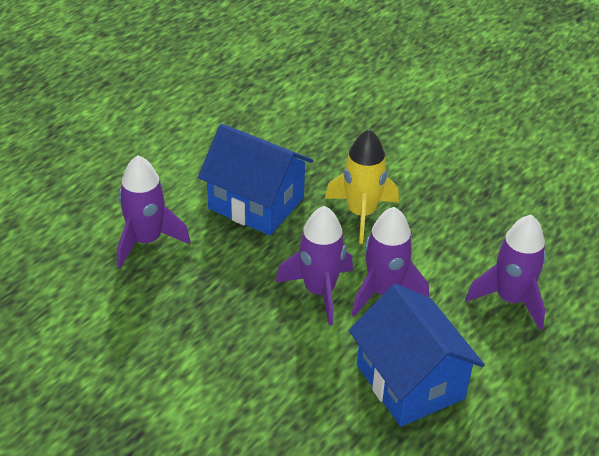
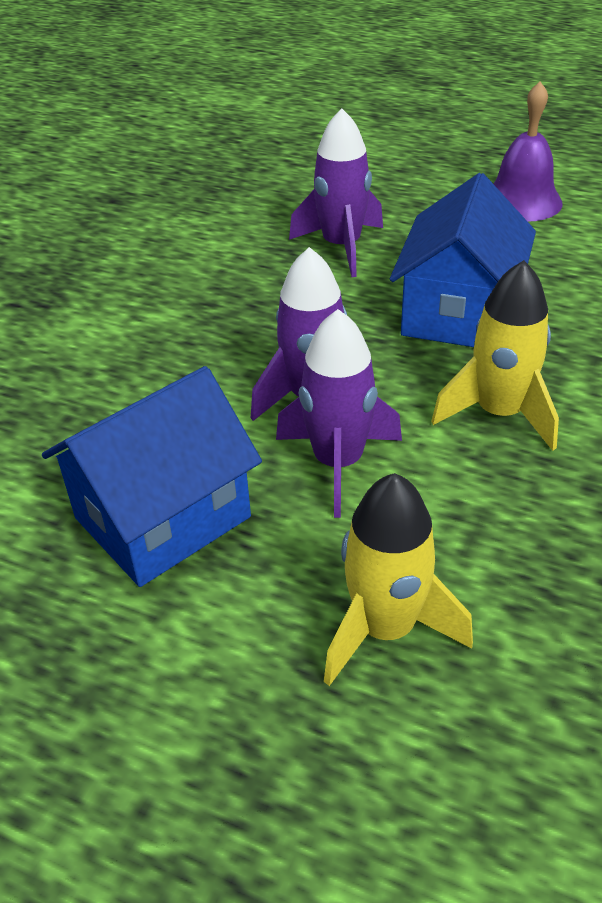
camera: 80 degrees right, 0 degrees up
(136, 136) = (522, 201): none -> purple bell
(511, 299) = (385, 629): purple rocket -> yellow rocket

